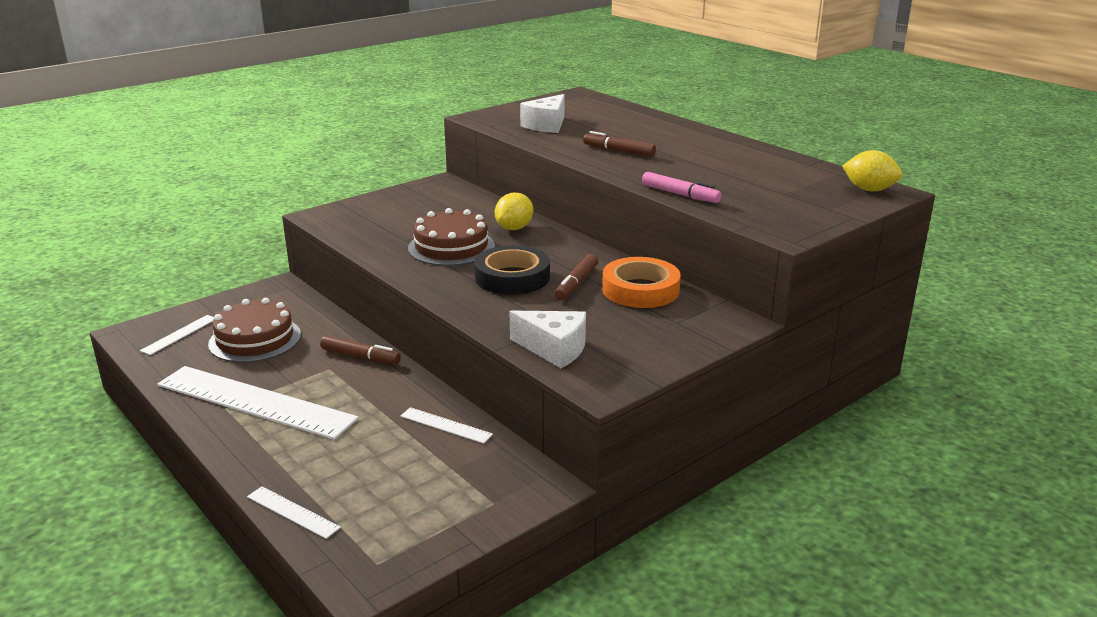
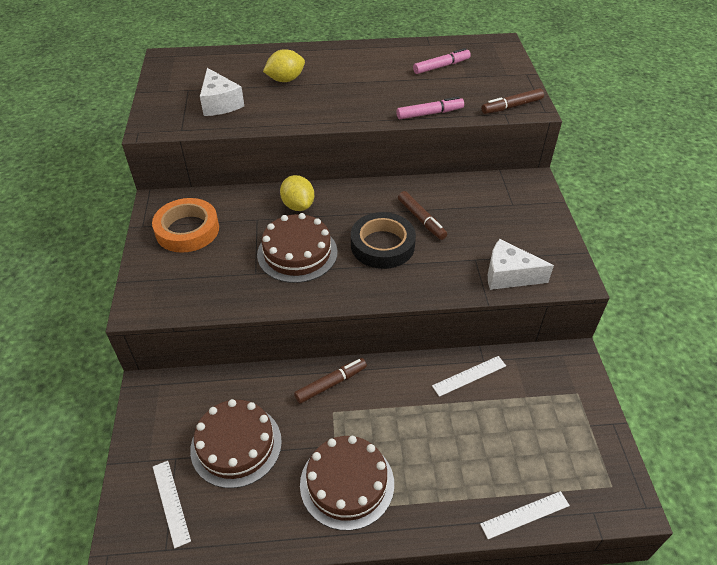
camera: 55 degrees left, 20 degrees up
(255, 402) = (347, 483): white ruler -> brown cake
(554, 349) = (509, 275): white cheese -> white cheese turned 135 degrees counterclockwise
(619, 151) = (319, 99): brown marker -> brown marker (512, 106)
(640, 290) = (456, 196): orange tape -> orange tape (187, 230)
(778, 178) = (441, 66): none -> pink marker
(869, 190) = (491, 47): yellow lemon -> yellow lemon (285, 80)

